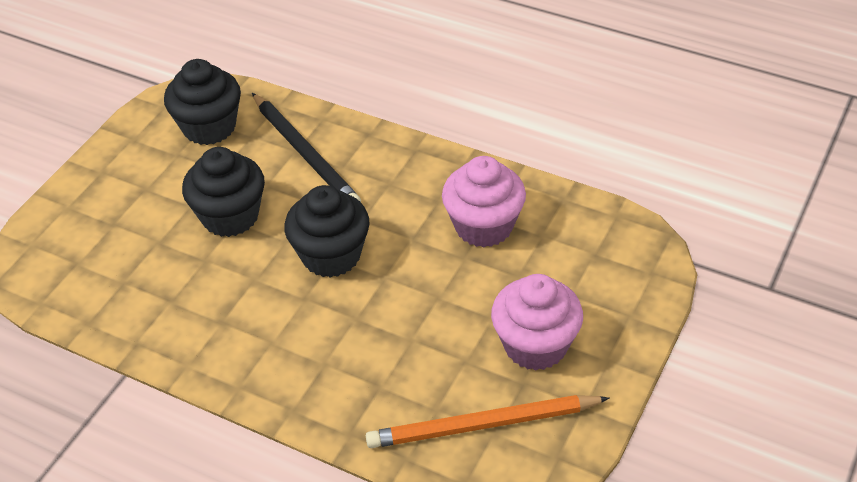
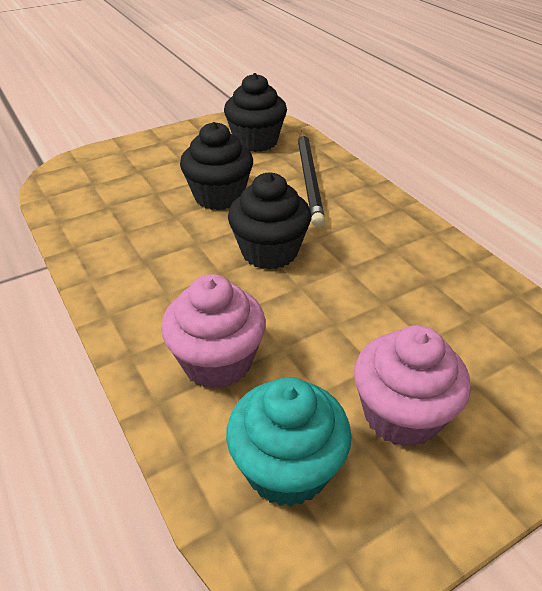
camera: 30 degrees right, 5 degrees down
(483, 226) = (420, 285): pink cupcake -> pink cupcake (217, 361)
(483, 425) = (287, 468): orange pencil -> turquoise cupcake

